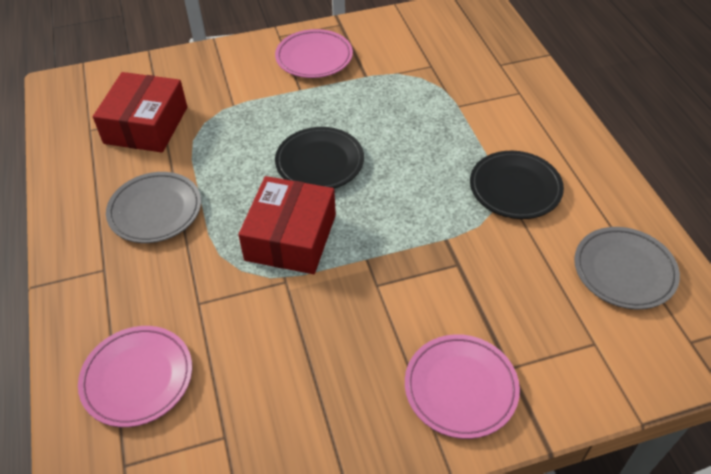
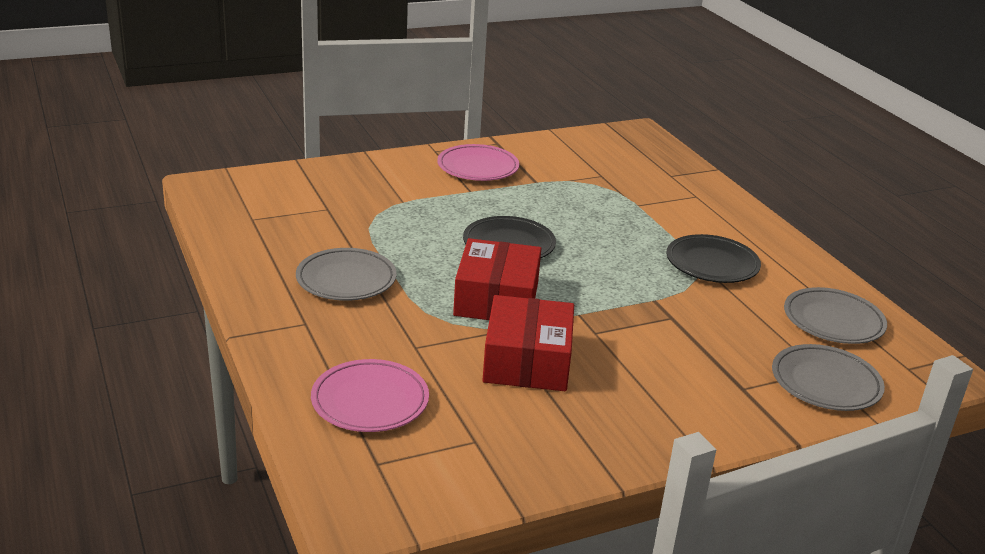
camera: 10 degrees left, 20 degrees down
(146, 125) = (314, 216): red box -> red box (527, 361)
(460, 388) = (700, 402): pink plate -> none
(597, 362) = (825, 383): none -> grey plate

